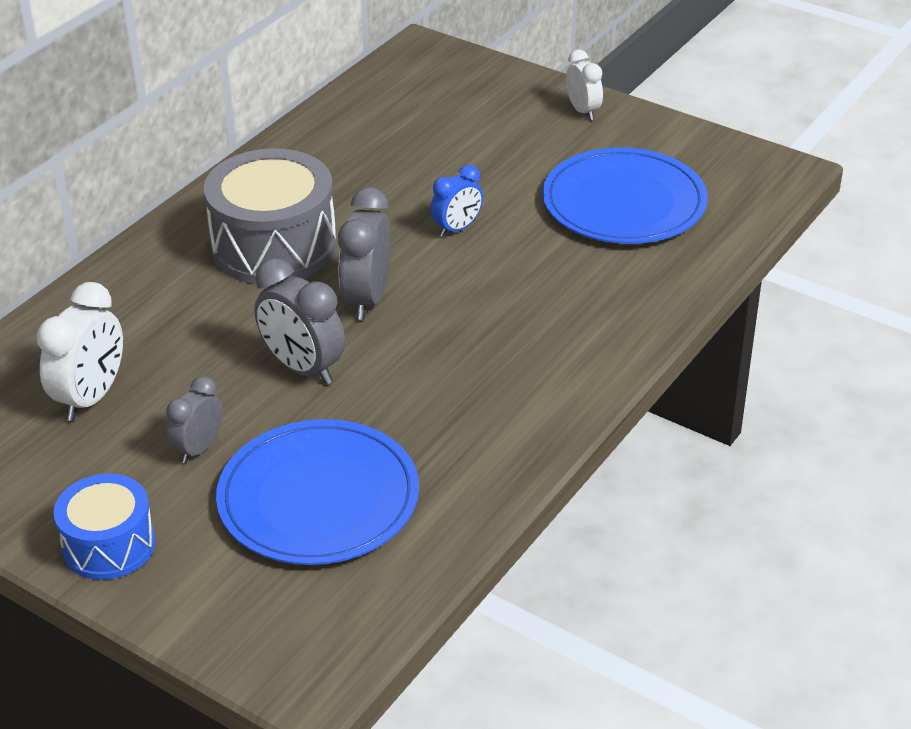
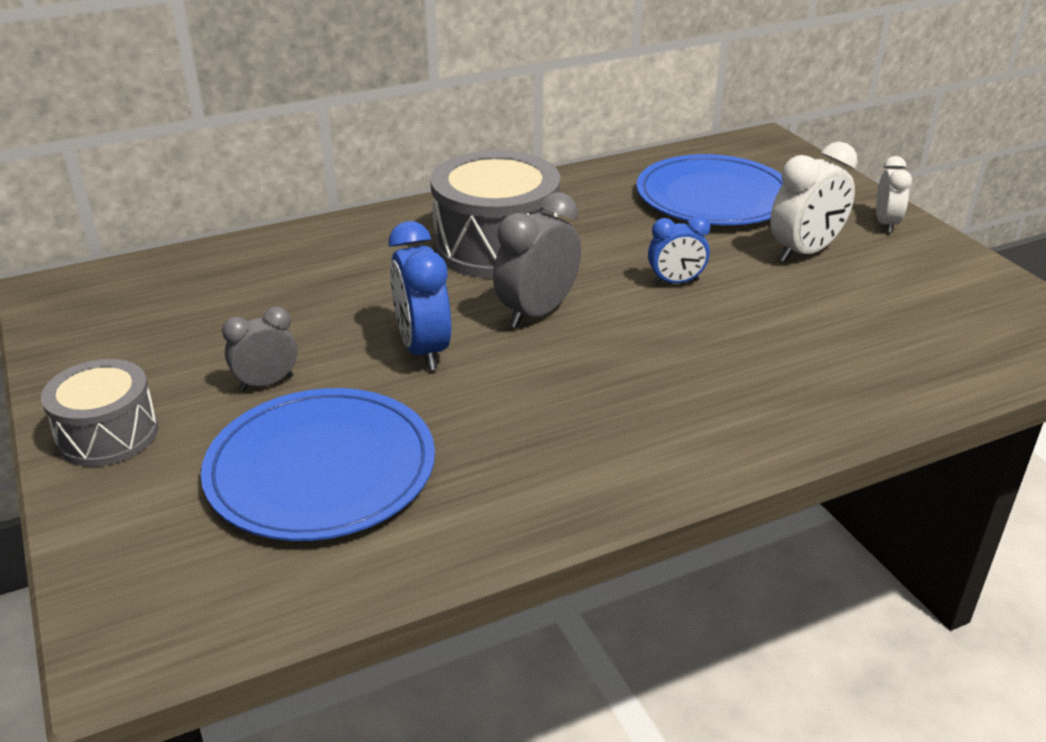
camera: 30 degrees right, 5 degrees down
(91, 398) = (229, 310): white clock -> white clock (805, 252)
(109, 545) = (108, 434): blue drum -> grey drum
(303, 368) = (423, 350): grey clock -> blue clock
(624, 202) = (869, 311): blue plate -> blue plate (713, 197)

